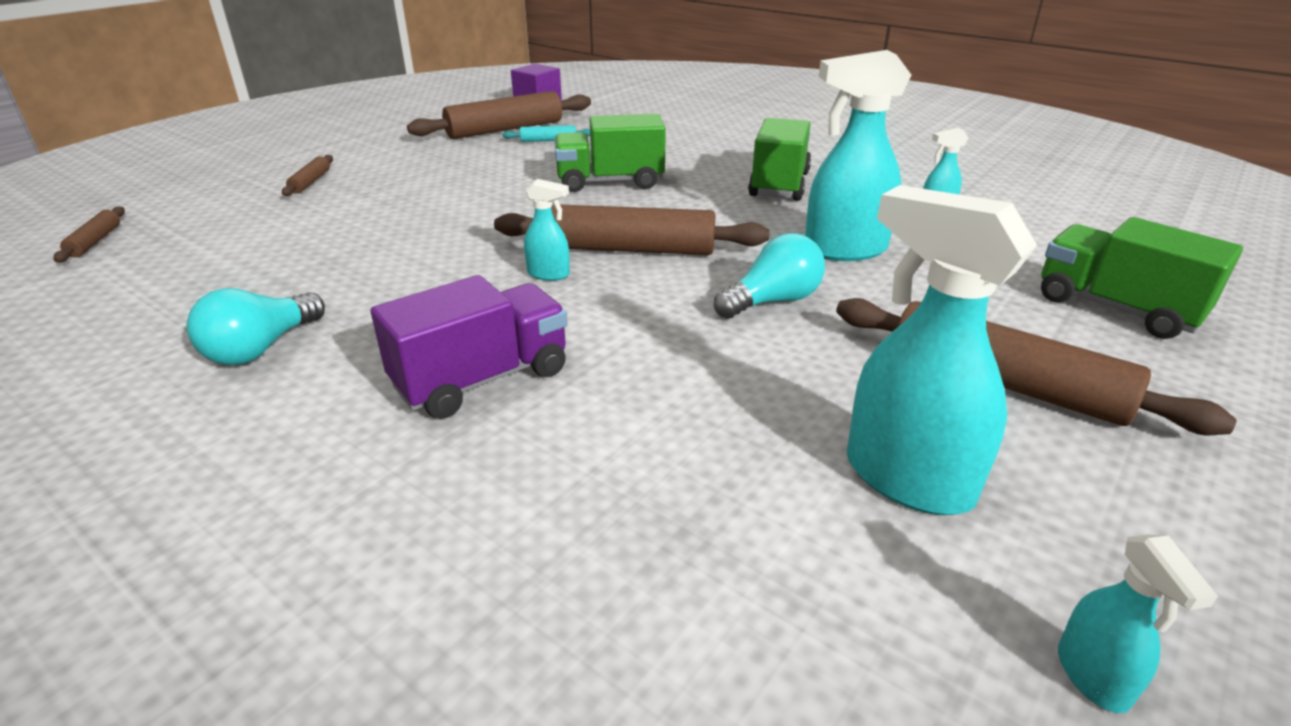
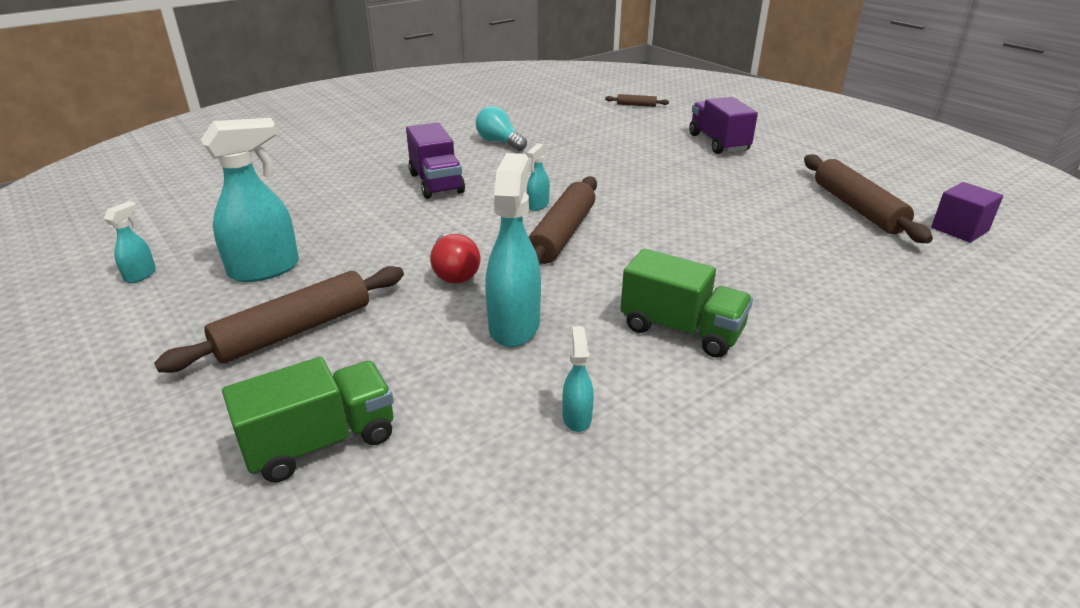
camera: 105 degrees right, 0 degrees up
(310, 182) = (718, 143): brown rolling pin -> purple truck
(548, 140) = (824, 225): turquoise rolling pin -> none
(610, 182) = (703, 242): green truck -> none
(772, 301) = (454, 272): turquoise light bulb -> red light bulb
(1093, 677) = (141, 275): turquoise spray bottle -> turquoise spray bottle turned 105 degrees clockwise

